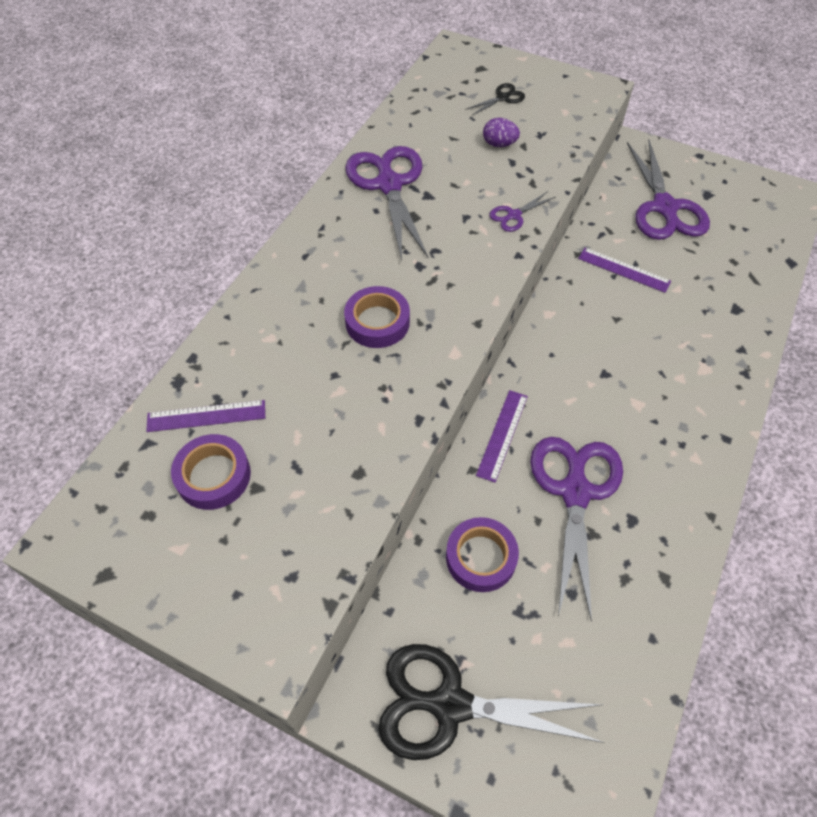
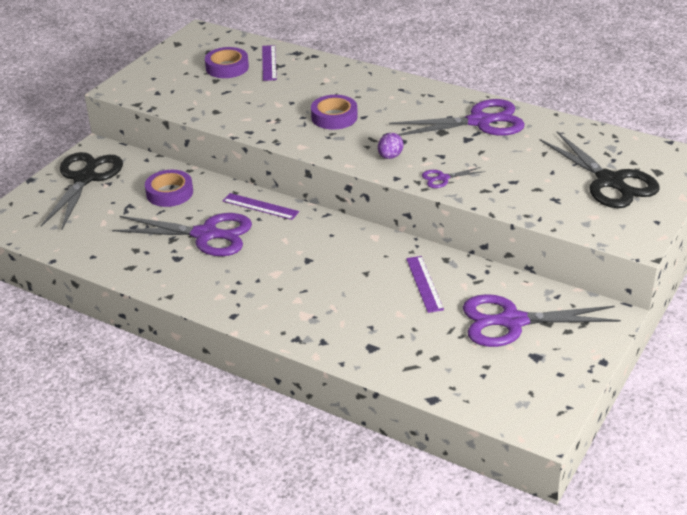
camera: 95 degrees right, 20 degrees down
(499, 144) = (537, 176): purple egg -> purple egg (390, 156)
(502, 98) = (609, 181): black scissors -> black scissors, size x2.24
(514, 215) = (443, 178): purple scissors -> purple scissors turned 75 degrees counterclockwise
(624, 270) = (424, 284): purple ruler -> purple ruler turned 45 degrees counterclockwise

